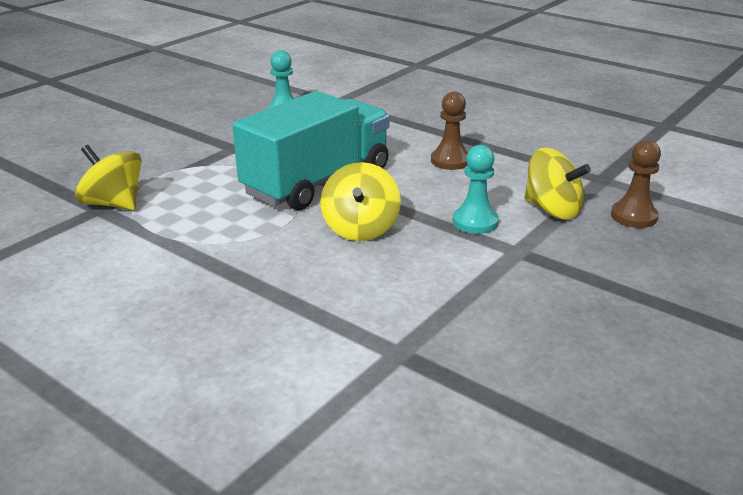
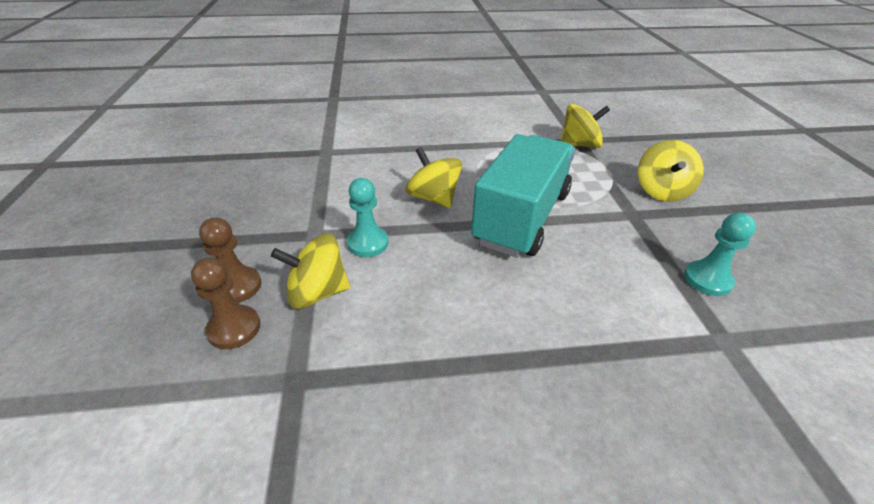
camera: 135 degrees right, 10 degrees up
(171, 147) = (661, 191): none -> yellow spinning top
(317, 181) = (522, 217): turquoise truck -> turquoise truck turned 150 degrees counterclockwise
(450, 161) = (469, 307): brown pawn -> brown pawn (237, 286)

